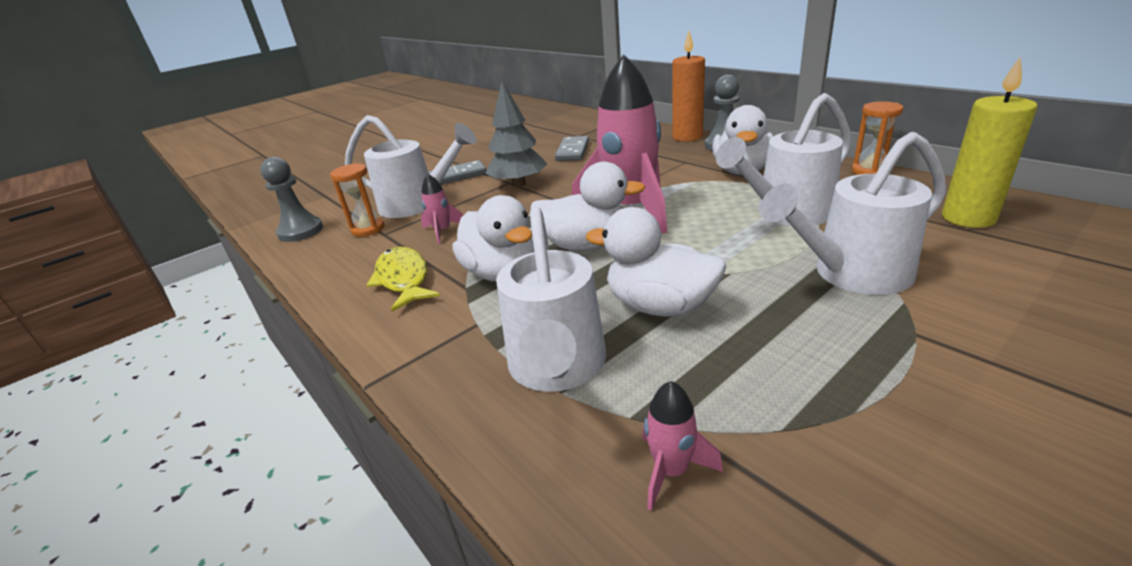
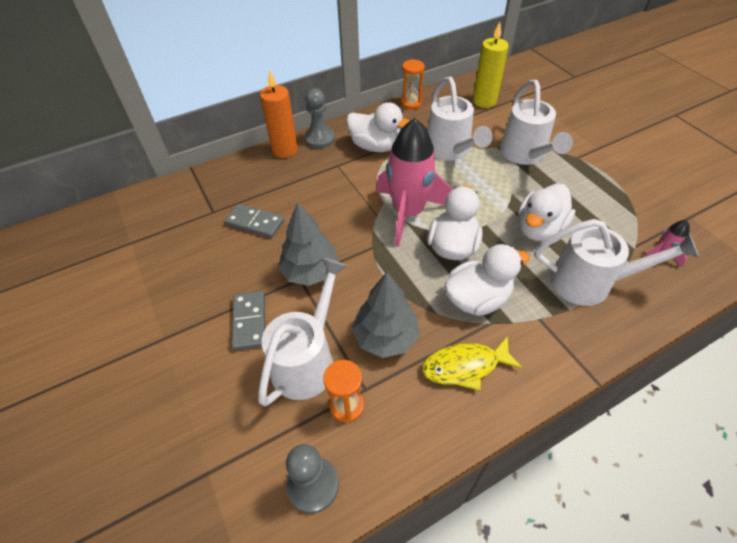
camera: 80 degrees left, 20 degrees up
(442, 231) = (385, 337): pink rocket -> grey tree

